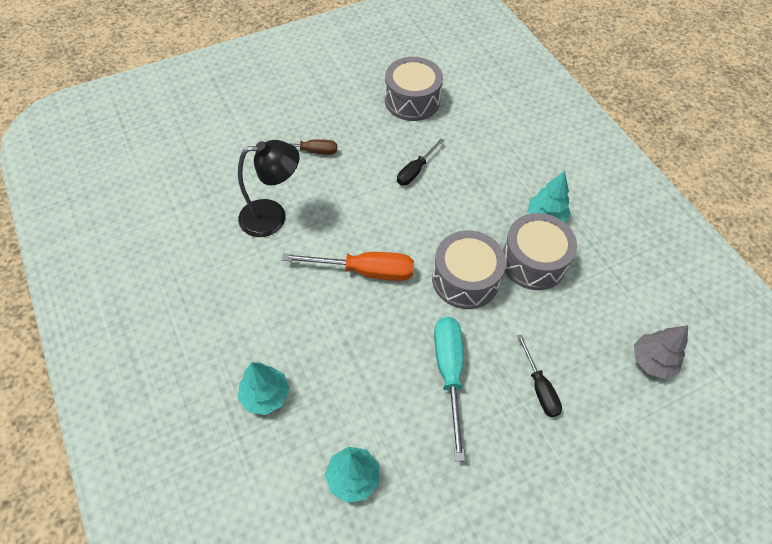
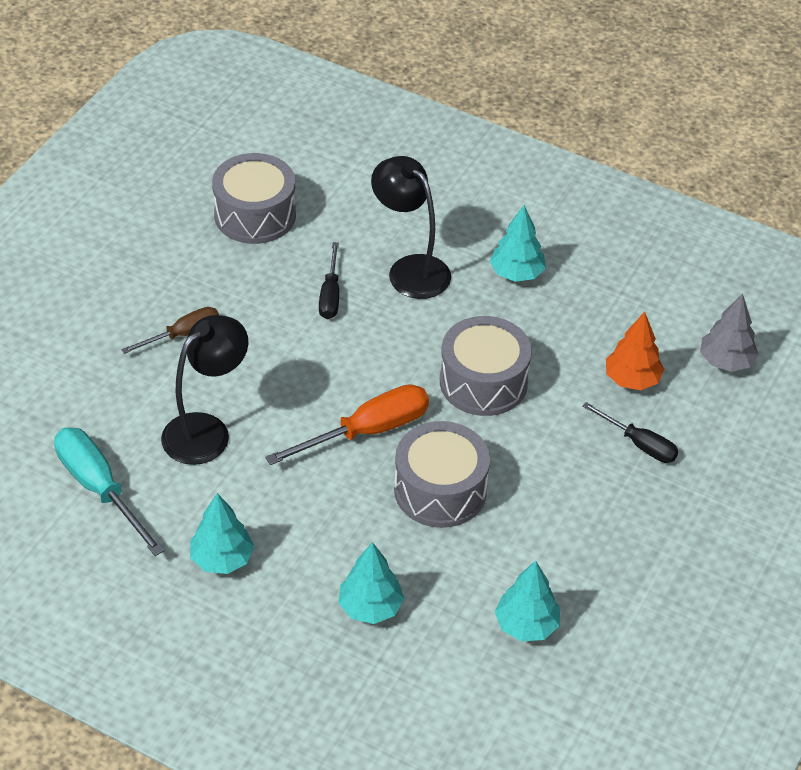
camera: 35 degrees left, 10 degrees down
(209, 304) = (222, 559): none -> turquoise tree
(449, 373) = (541, 481): turquoise screwdriver -> turquoise screwdriver (99, 488)
(478, 179) = (410, 269): none -> black lamp
(533, 261) = (540, 326): grey drum -> grey drum (440, 490)
(570, 335) = (631, 379): none -> orange tree

